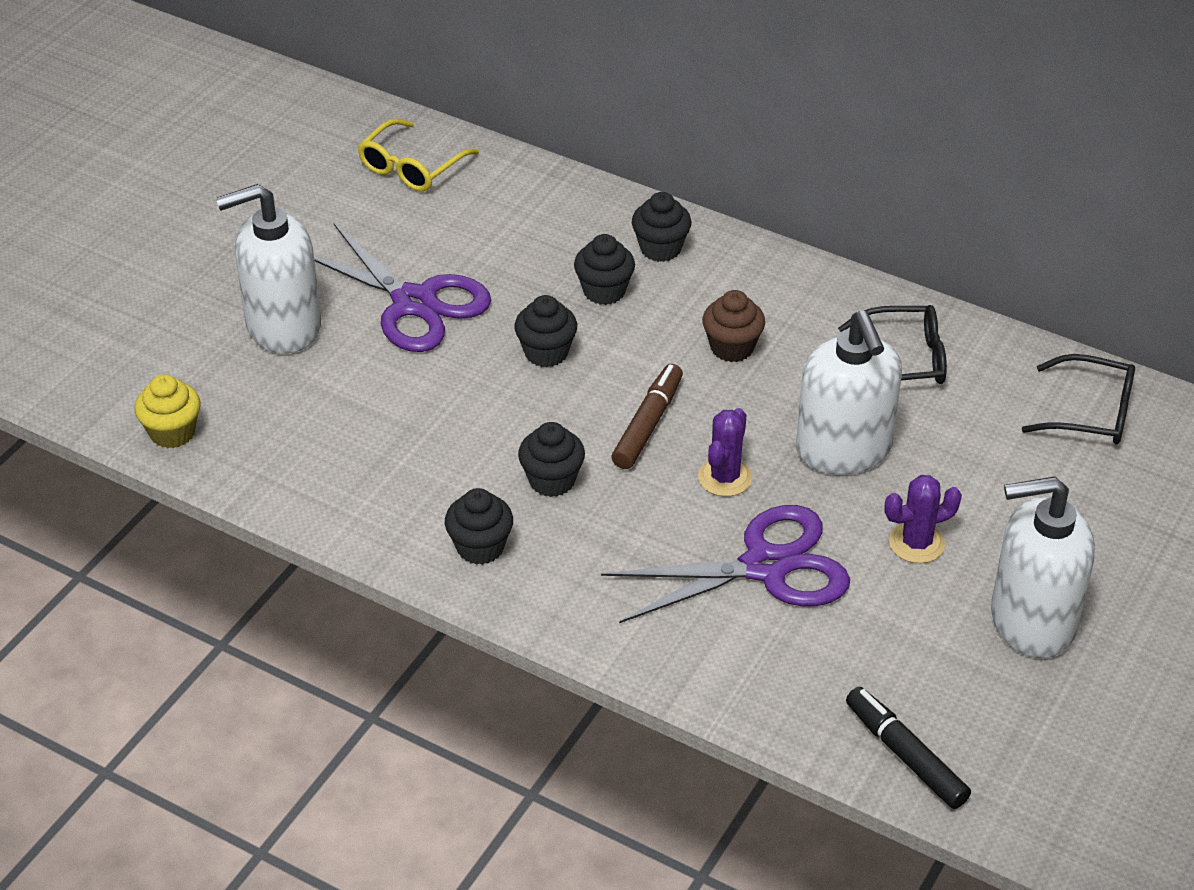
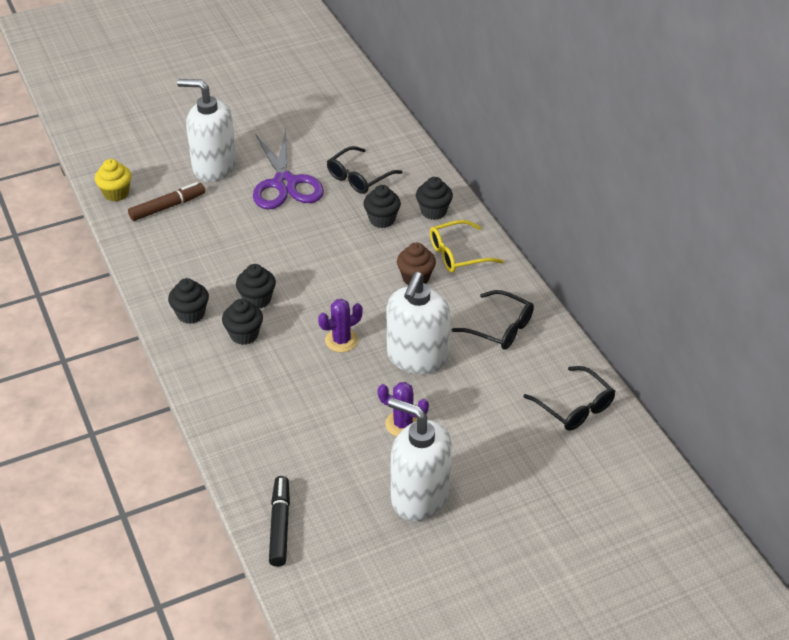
camera: 35 degrees right, 0 degrees up
(412, 167) = (354, 117): yellow glasses -> yellow glasses (458, 254)
(510, 247) = (359, 177): none -> black glasses
(546, 353) = (321, 236): black cupcake -> black cupcake (244, 335)
(647, 424) = (332, 295): brown marker -> brown marker (167, 207)
(765, 566) = (313, 394): purple scissors -> none

